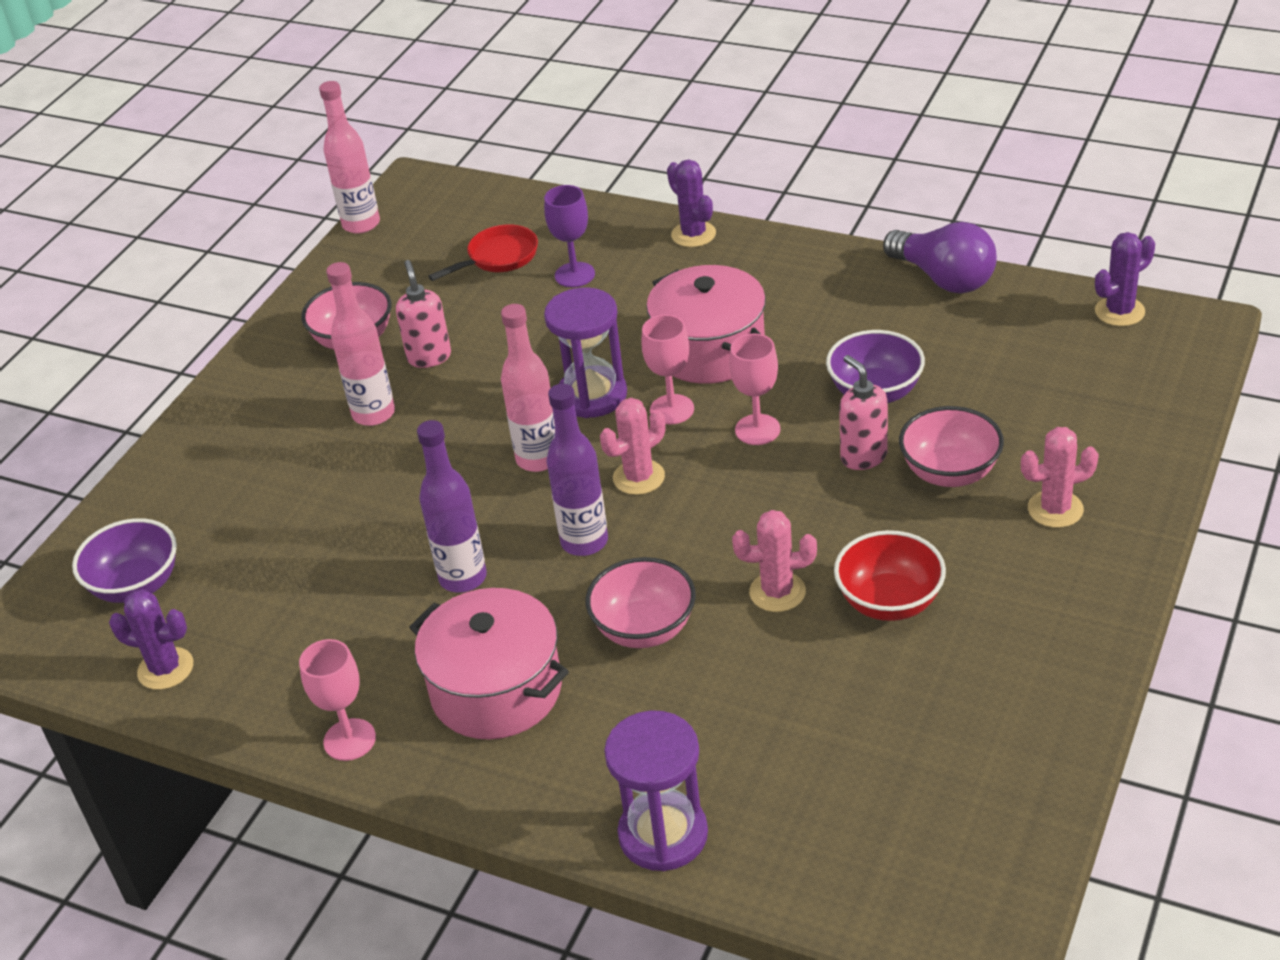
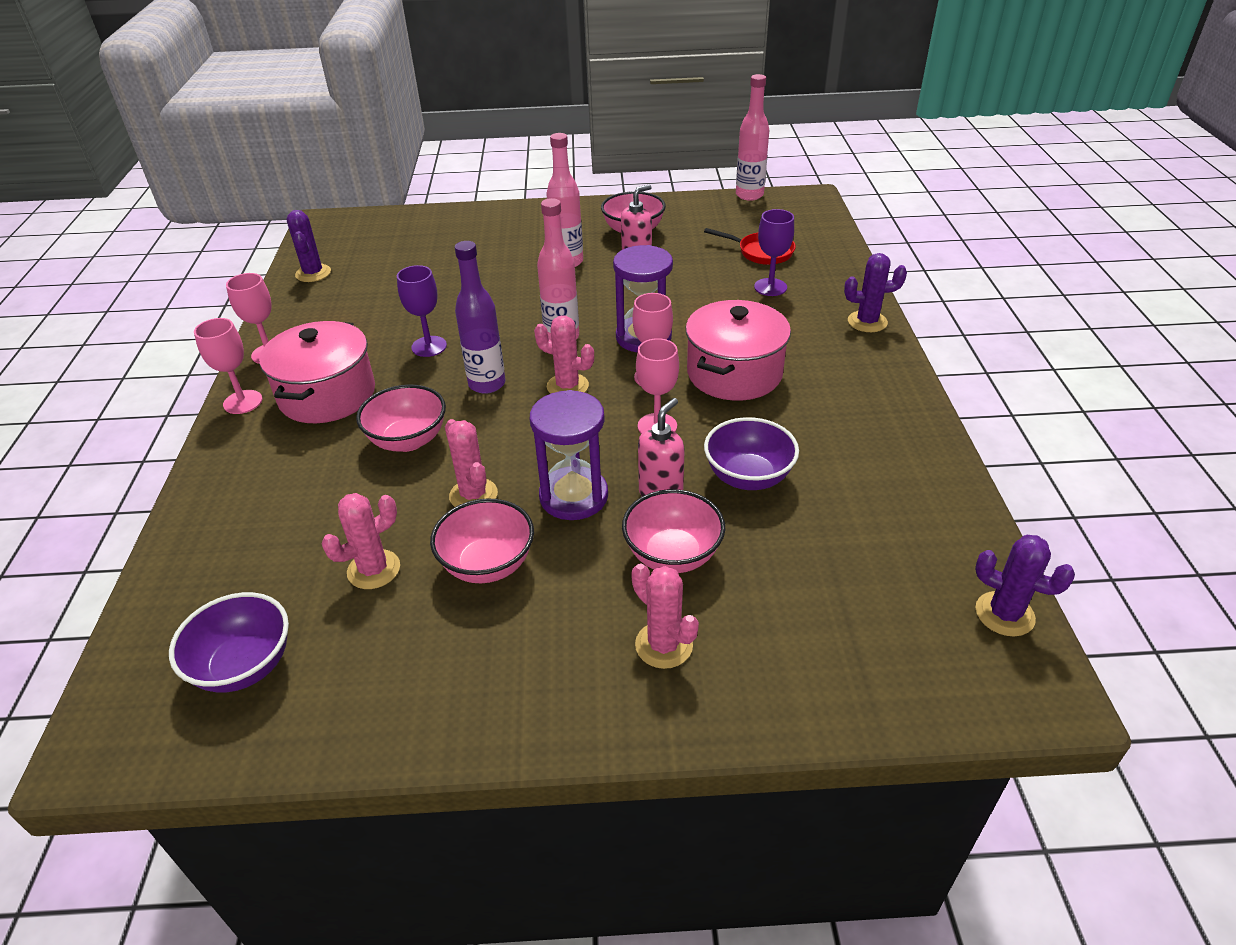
camera: 60 degrees right, 0 degrees up
(136, 585) = (377, 241): purple bowl -> purple bowl (244, 665)
(448, 778) = (243, 402): none -> pink goblet
(463, 578) = (429, 346): purple bottle -> purple goblet
(663, 834) = (202, 515): purple hourglass -> purple hourglass (573, 496)
(693, 234) = (867, 322): purple cactus -> purple cactus turned 60 degrees clockwise
(847, 691) = (374, 569): none -> pink cactus
(889, 602) = (488, 564): red bowl -> pink bowl
(944, 278) = (940, 472): purple light bulb -> none

